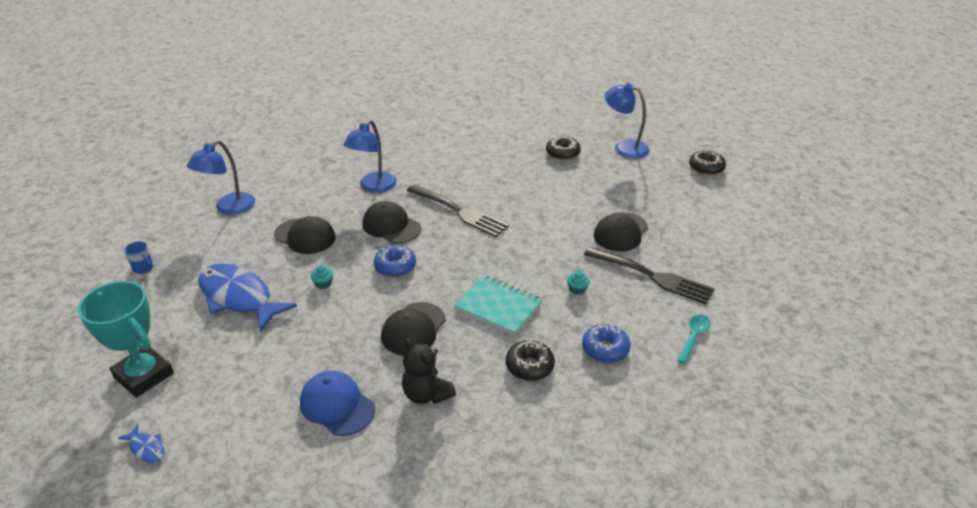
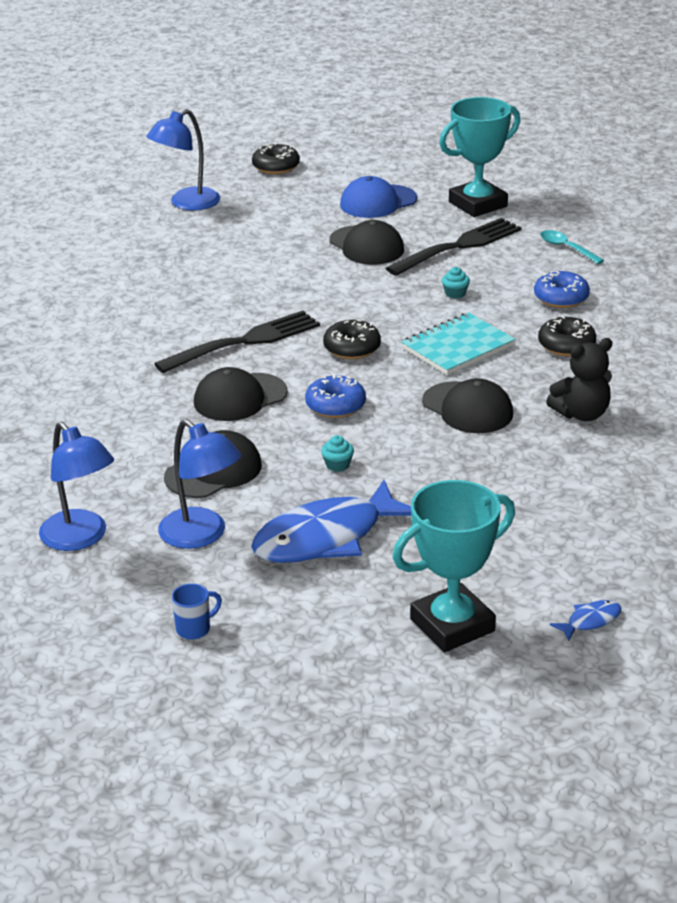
camera: 70 degrees left, 5 degrees down
(337, 405) = (574, 475): blue cap -> blue cap (378, 202)
(373, 187) = (126, 400): blue lamp -> blue lamp (201, 535)
(562, 153) = (163, 245): black donut -> black donut (352, 348)
(730, 272) = (478, 204): none -> turquoise trophy

